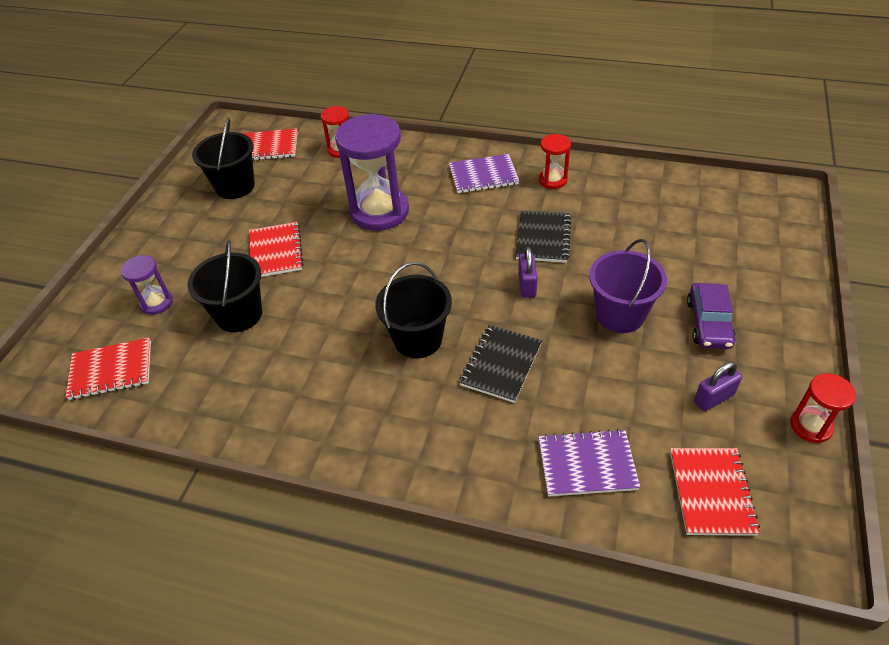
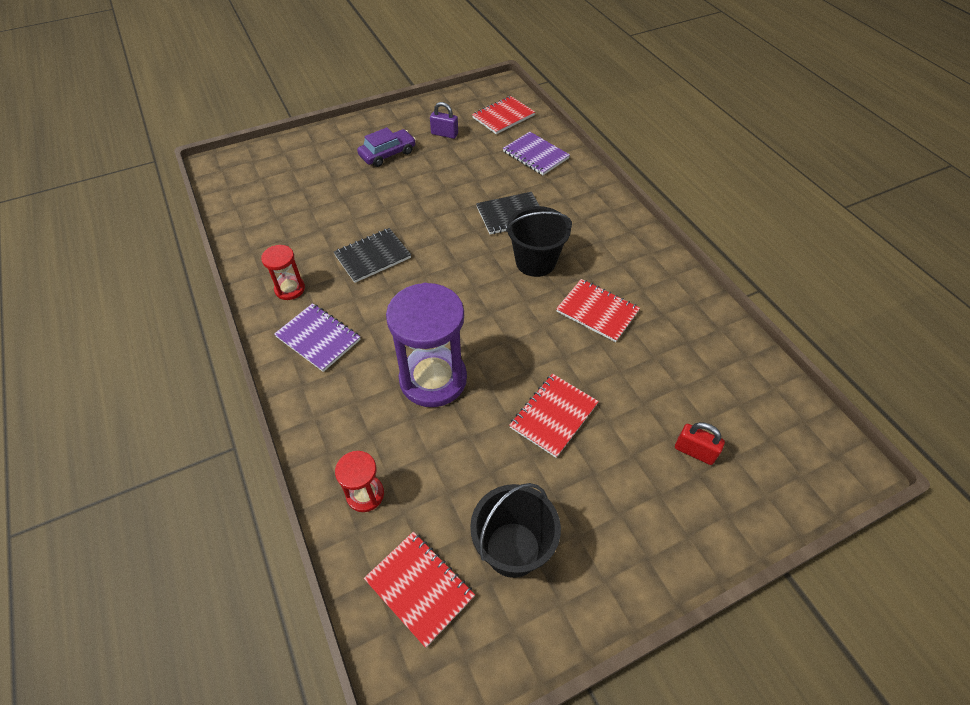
camera: 135 degrees left, 5 degrees up
(111, 370) = (767, 412): red notebook -> red notebook (597, 311)
(156, 303) = (694, 451): purple hourglass -> red padlock
(239, 314) = (634, 379): black bucket -> none
(527, 285) = (431, 239): purple padlock -> none
(620, 314) = (416, 188): purple bucket -> none
(811, 426) = (429, 103): red hourglass -> none

